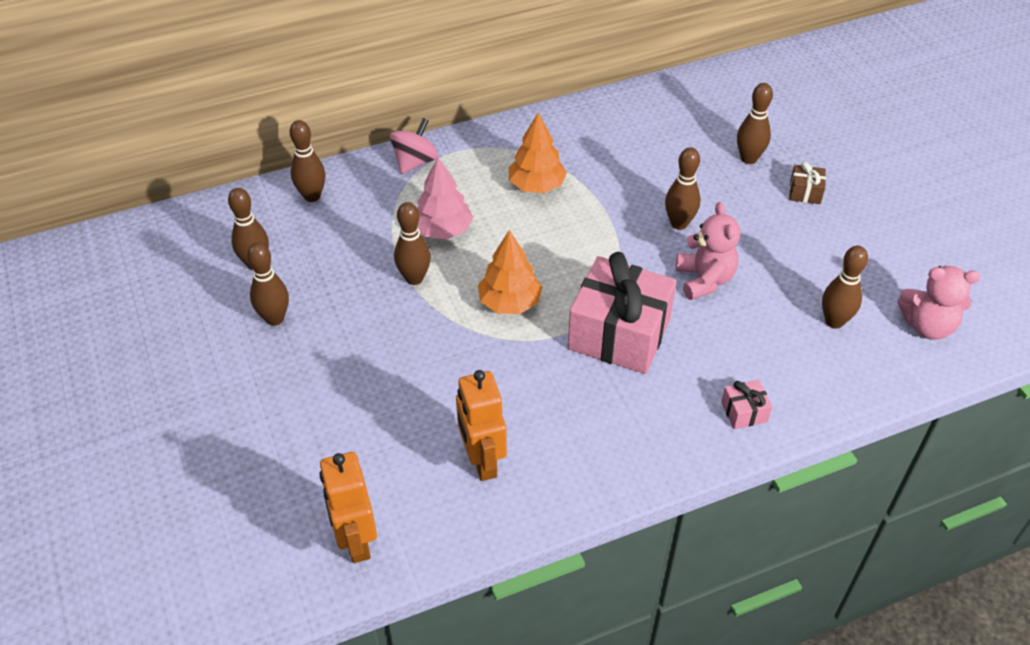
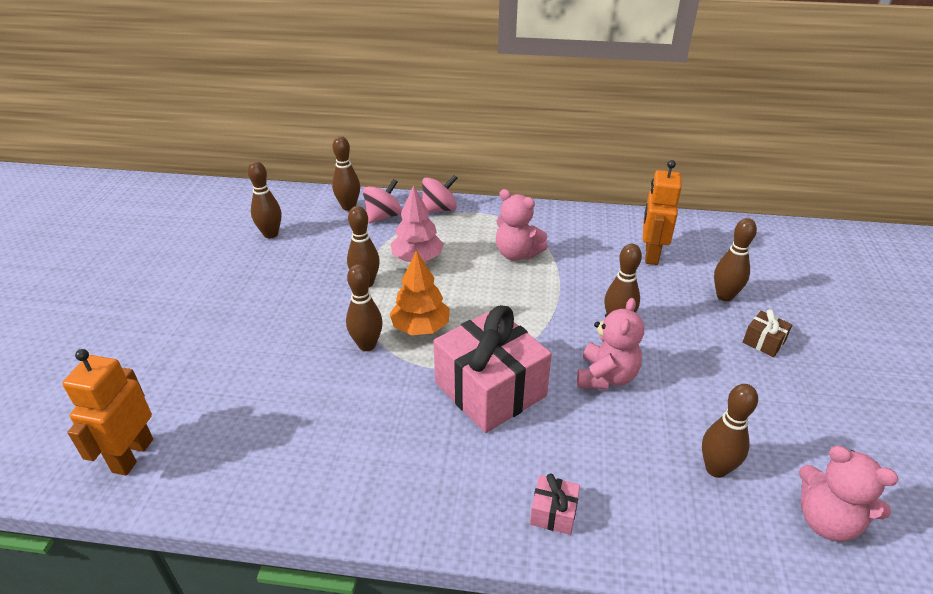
camera: 30 degrees right, 10 degrees down
(275, 318) = (246, 272): brown bowling pin -> brown bowling pin (367, 345)
(362, 193) = (383, 216): none -> pink spinning top
(482, 461) = (284, 440): orange robot -> orange robot (651, 255)
(536, 185) = (517, 254): orange tree -> pink teddy bear

